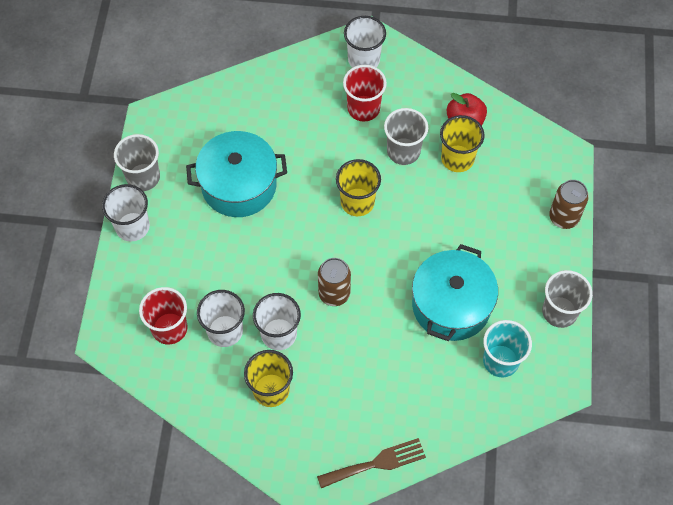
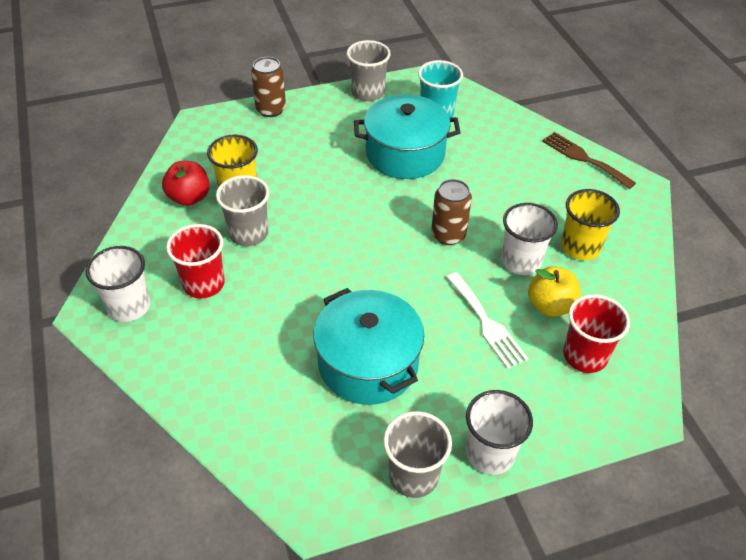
camera: 115 degrees left, 15 degrees down
(225, 331) = (550, 306): white cup -> yellow apple
(233, 277) = (486, 323): none -> white fork
(357, 202) = (332, 250): yellow cup -> none

